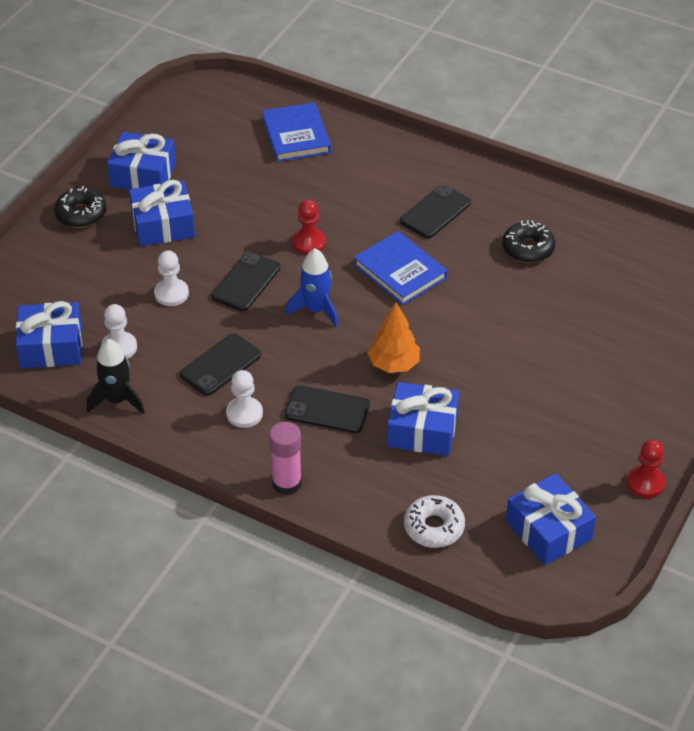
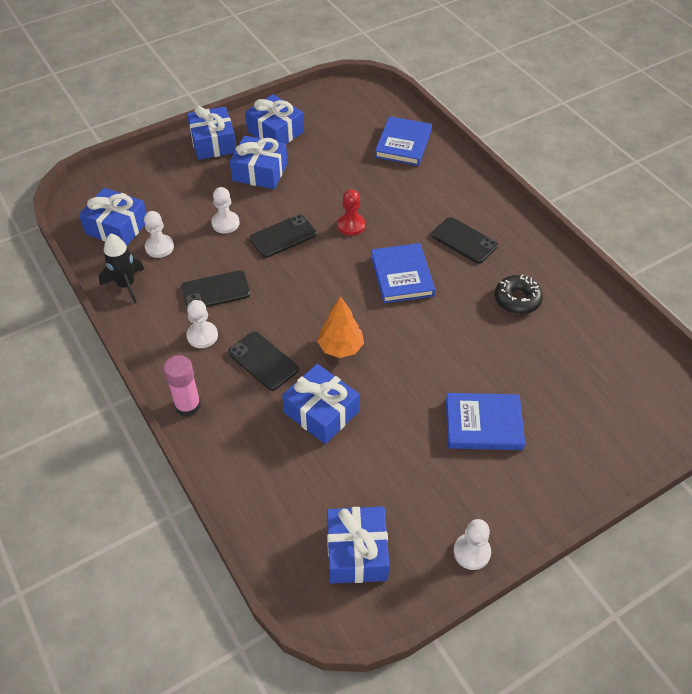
camera: 30 degrees right, 5 degrees up
(81, 214) = (213, 143): black donut -> blue gift
(316, 310) = (316, 279): blue rocket -> none
(434, 527) = (267, 500): white donut -> none
(435, 212) = (464, 240): black phone -> black phone turned 60 degrees clockwise
(578, 374) = (483, 424): none -> blue book
(645, 483) = (471, 552): red pawn -> white pawn

